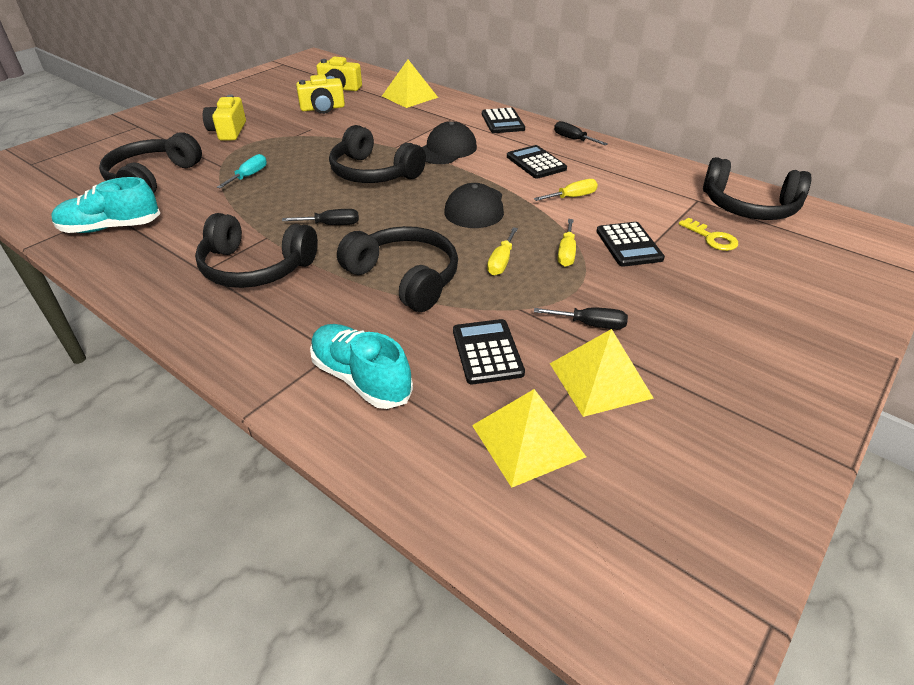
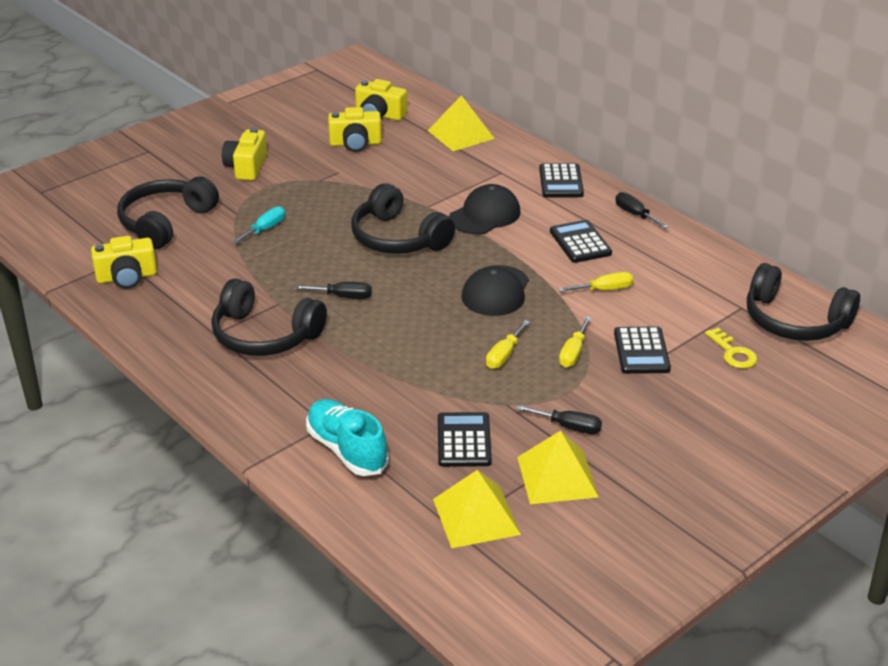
camera: 10 degrees right, 5 degrees down
(111, 227) = (127, 277): turquoise shoe -> yellow camera
(404, 278) = (405, 362): black headphones -> none

